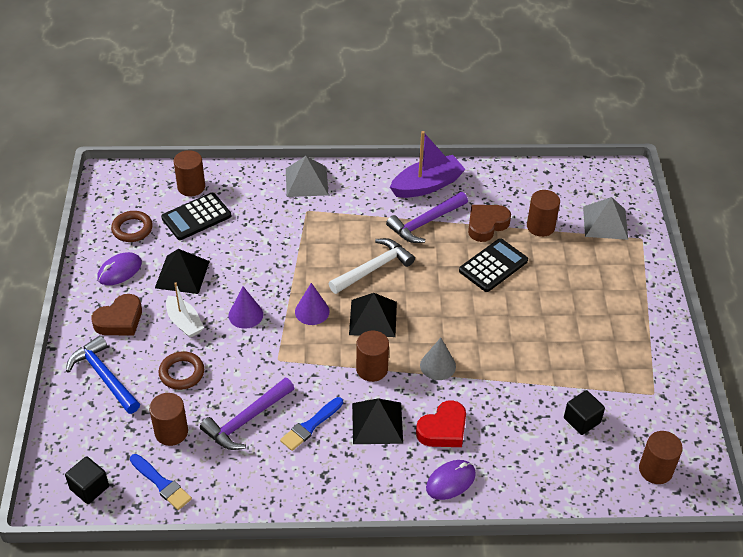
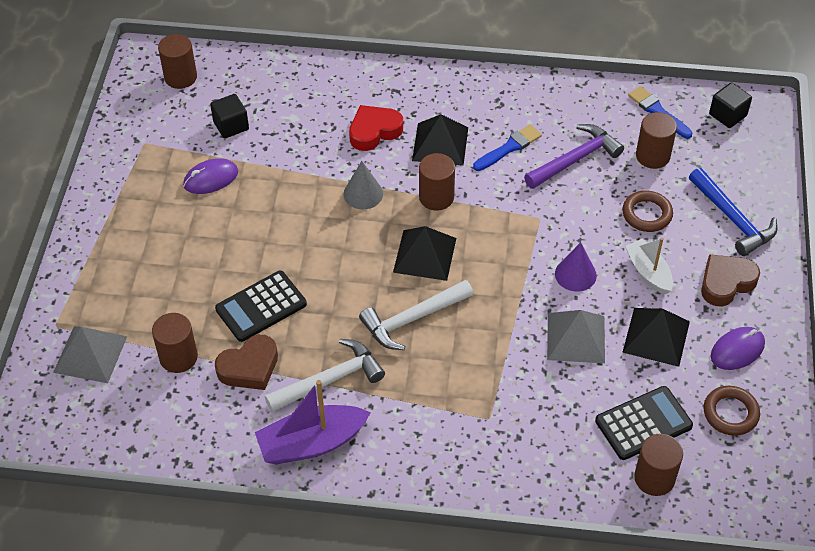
camera: 170 degrees left, 5 degrees up
(306, 181) = (485, 469): grey pyramid -> grey pyramid (575, 337)
(312, 311) = (496, 270): purple cone -> none
(425, 223) = (330, 380): purple hammer -> white hammer
(450, 481) = (379, 87): purple mouse -> purple mouse (211, 178)

